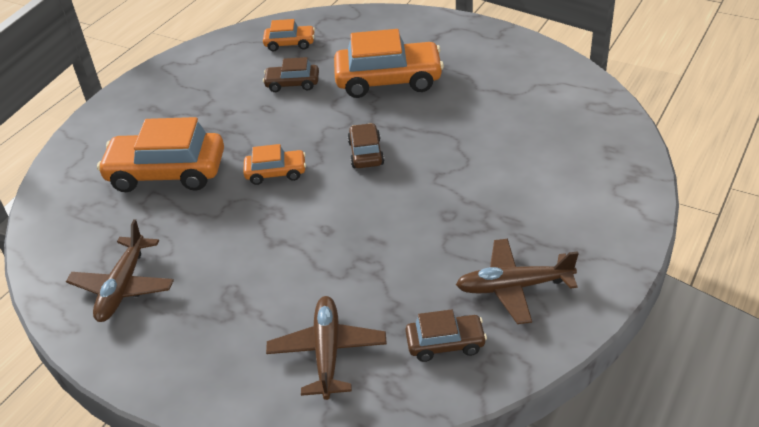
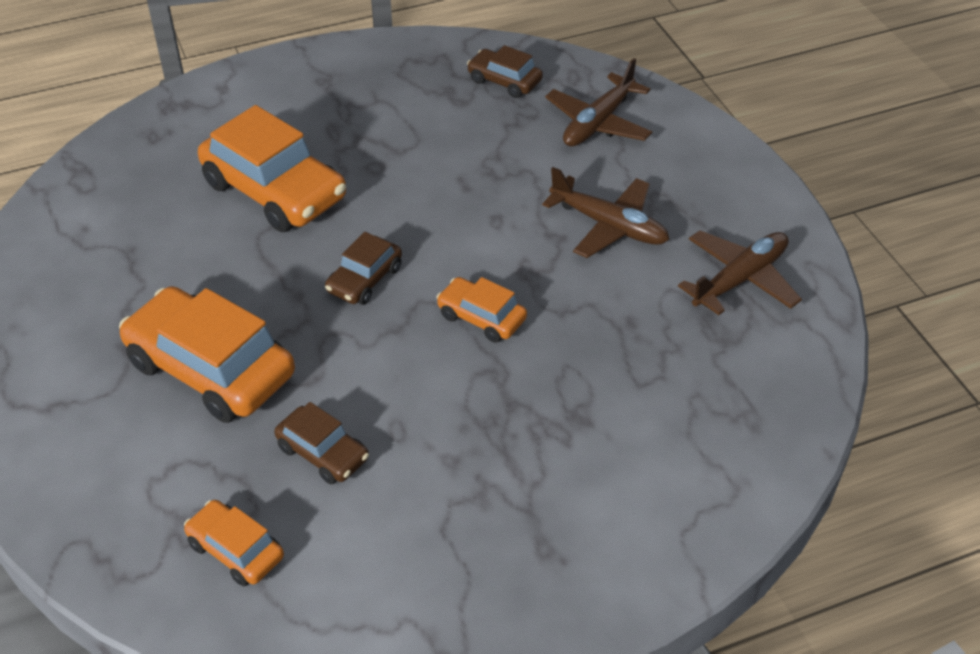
camera: 145 degrees left, 5 degrees up
(167, 172) = (604, 403): orange car -> orange car (274, 191)
(513, 287) = (406, 86): brown plane -> brown plane (609, 226)

